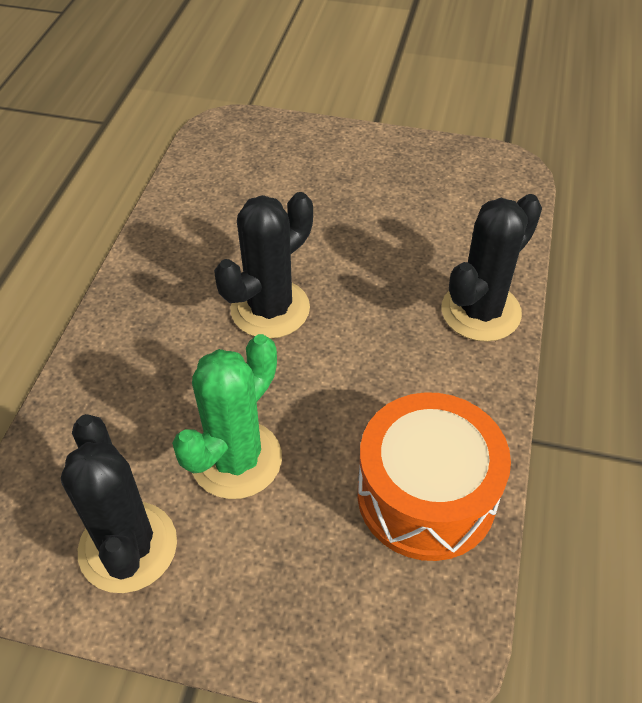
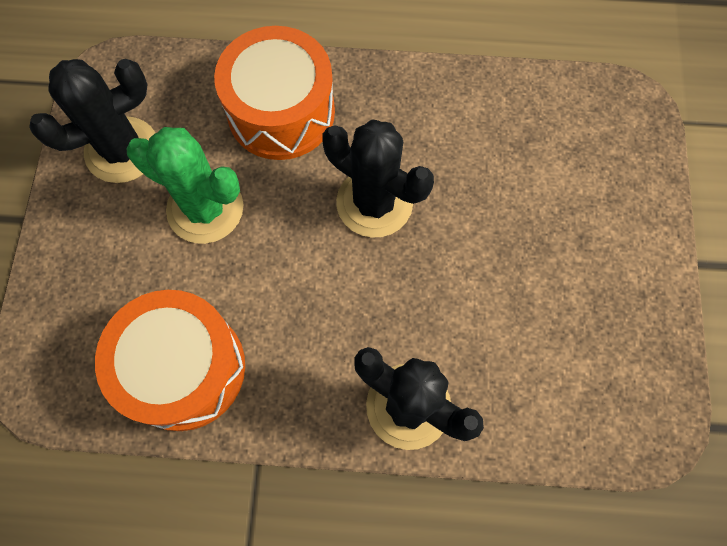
camera: 80 degrees right, 20 degrees up
(135, 375) = (281, 112): none -> orange drum

